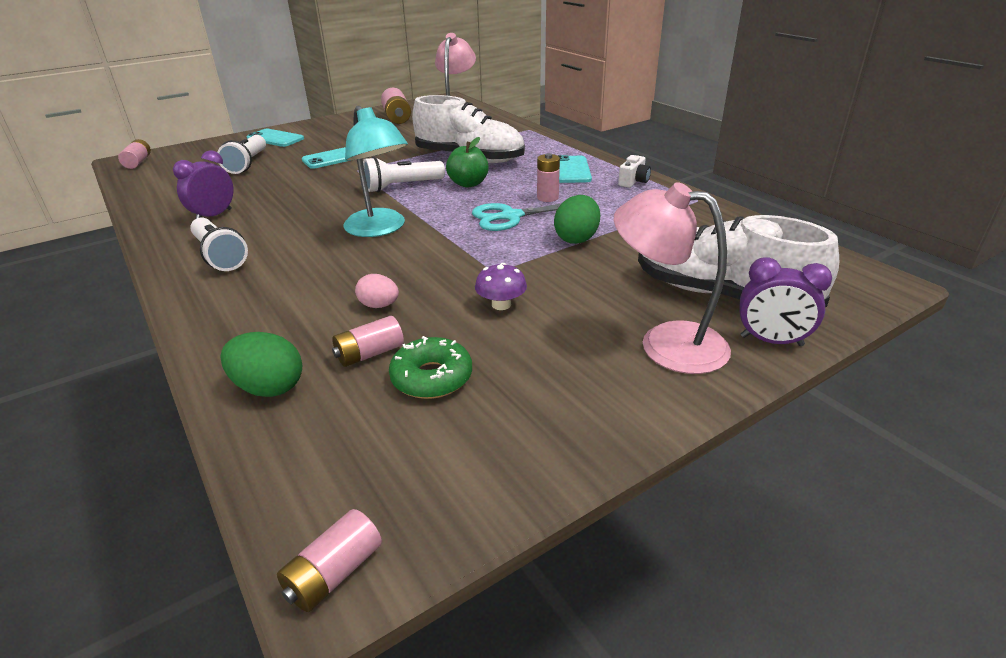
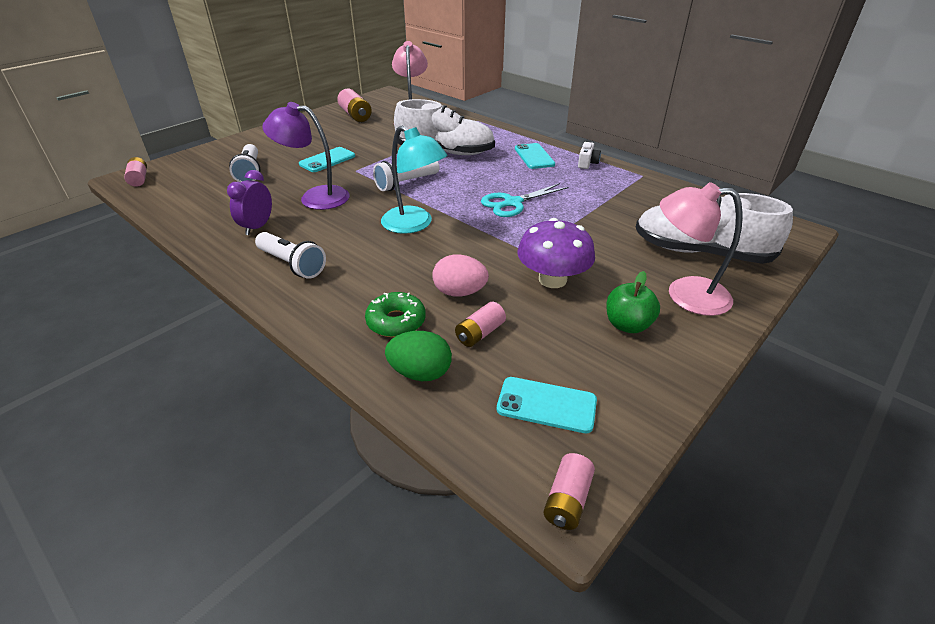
camera: 15 degrees left, 5 degrees up
(275, 138) = (257, 144): turquoise phone -> turquoise phone (546, 405)
(294, 192) = (315, 197): none -> purple lamp
(379, 305) = (459, 292): pink egg -> pink egg, size x1.52
(432, 377) = (539, 345): green donut -> green donut (396, 321)
(468, 184) = (459, 176): green apple -> green apple (627, 325)
(501, 304) = (552, 279): purple mushroom -> purple mushroom, size x1.88
(547, 198) = (530, 183): pink battery -> none
(576, 238) = (574, 217): green egg -> none
(771, 341) = (751, 283): purple clock -> none

